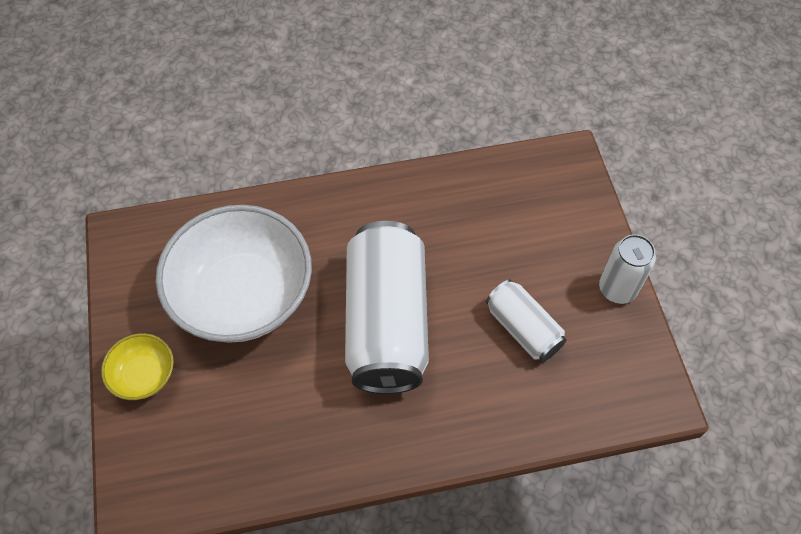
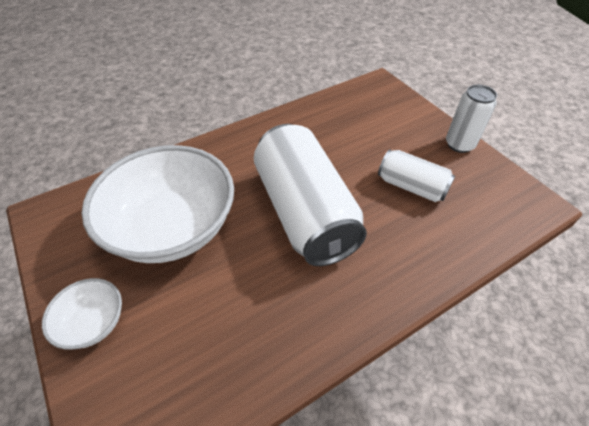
camera: 20 degrees left, 10 degrees down
(144, 375) = (93, 322): yellow bowl -> white bowl

